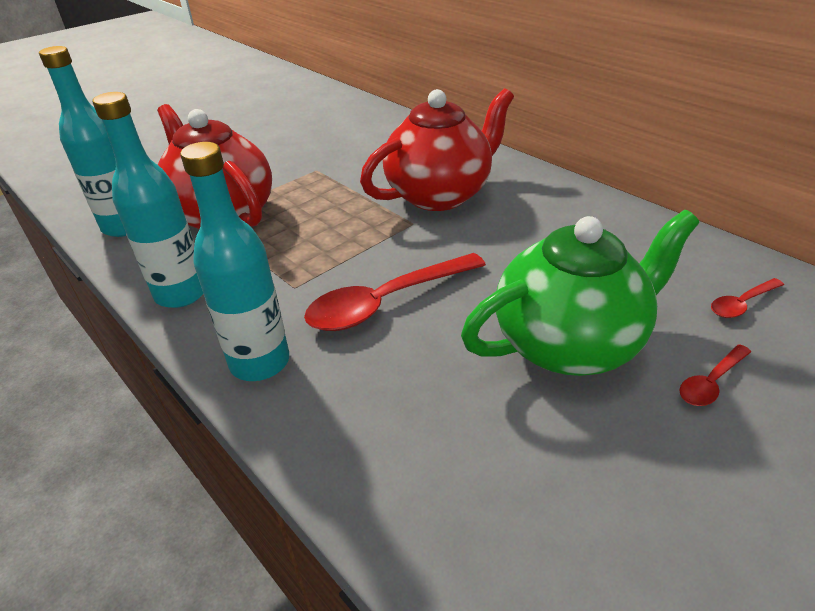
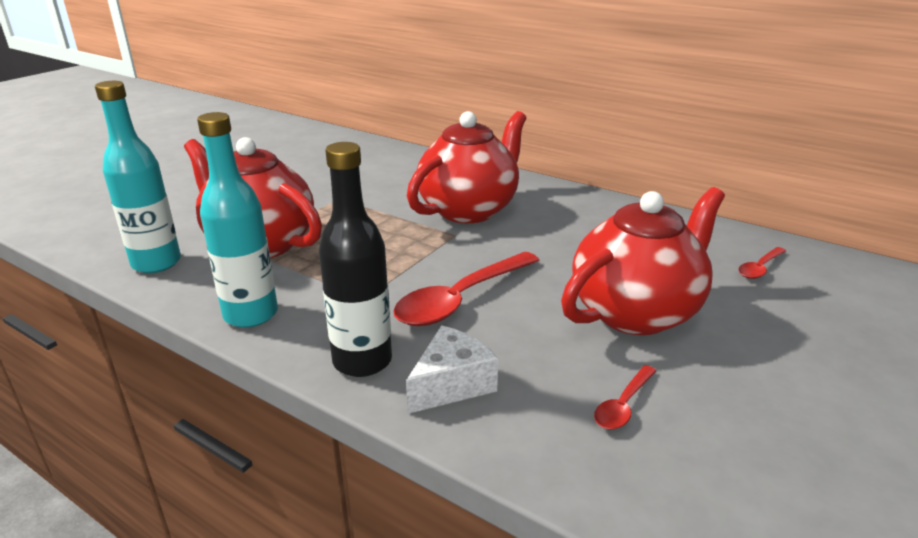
camera: 15 degrees left, 10 degrees down
(260, 362) = (362, 361): turquoise bottle -> black bottle
(334, 404) = (451, 384): none -> white cheese
(569, 343) = (636, 312): green teapot -> red teapot
(711, 382) = (760, 326): red spoon -> red spoon (623, 405)

